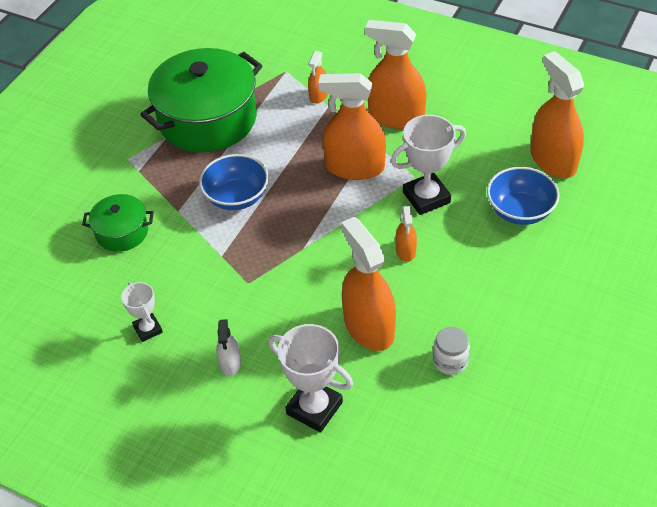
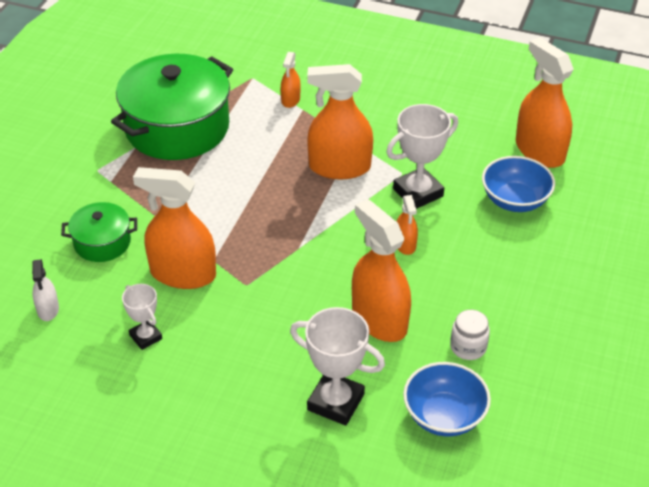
camera: 10 degrees left, 5 degrees down
(230, 363) = (239, 364): white spray bottle -> white spray bottle (48, 309)
(236, 197) = (220, 202): blue bowl -> blue bowl (444, 416)
(396, 117) = (374, 117): orange spray bottle -> orange spray bottle (183, 274)

